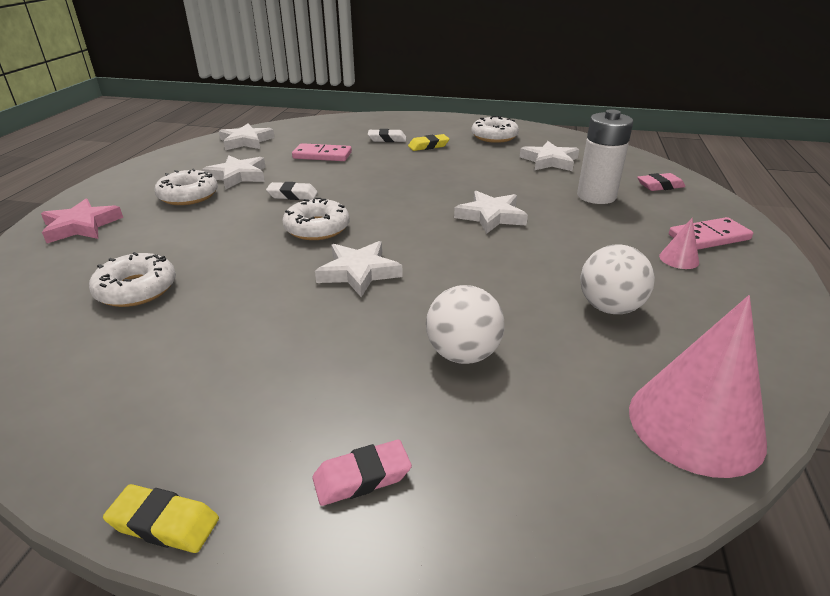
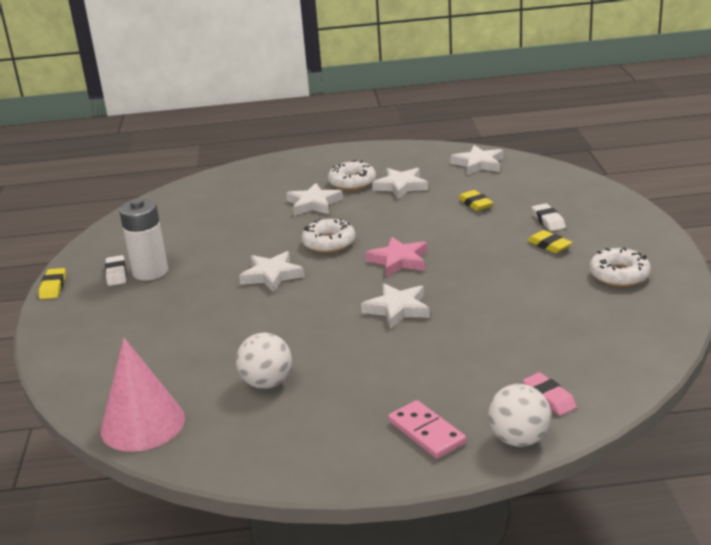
camera: 75 degrees right, 5 degrees down
(81, 226) = (285, 169): pink star -> pink star (399, 260)
(136, 289) = (220, 215): white donut -> none
(292, 195) = (380, 217): white eraser -> white eraser (116, 274)
(322, 155) = (475, 204): pink domino -> yellow eraser
(362, 477) = (84, 324): pink eraser -> none
(463, 354) = (189, 333): white ball -> white ball (519, 439)
(549, 161) = (568, 320): white star -> white star (314, 204)
(596, 196) = (486, 359): white battery -> white battery (150, 272)
(679, 259) = (367, 414): pink cone -> none

